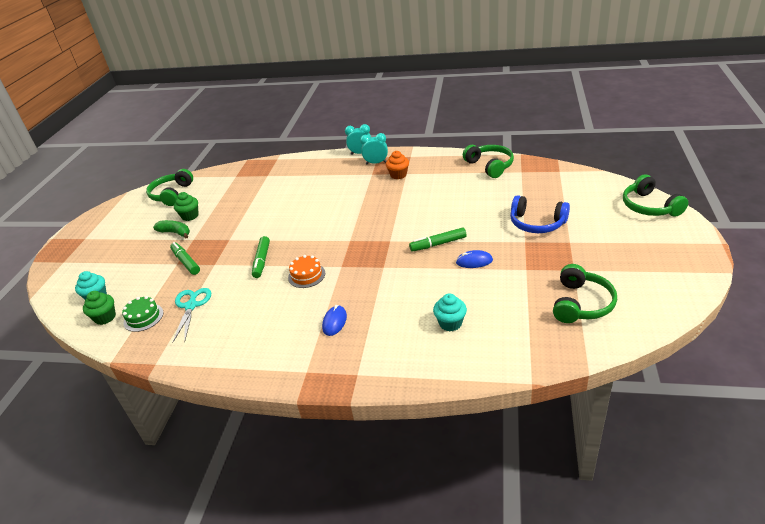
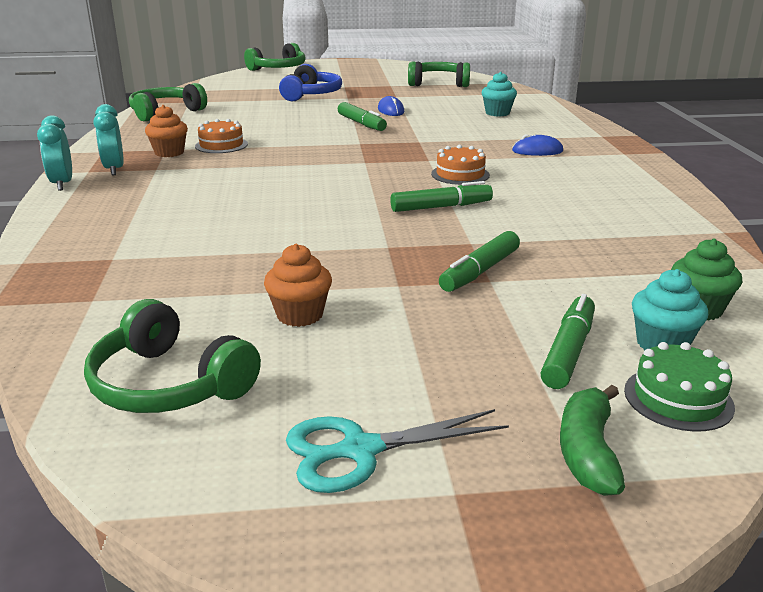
camera: 110 degrees left, 10 degrees down
(115, 272) = (568, 351): none -> green marker
(143, 317) = (655, 269): green cake -> green cake (678, 398)
(172, 194) = (169, 384): green headphones -> green headphones turned 45 degrees clockwise
(175, 233) = (378, 315): green banana -> green banana (588, 452)
(190, 216) = (300, 315): green cupcake -> orange cupcake
(191, 306) = (589, 236): turquoise scissors -> turquoise scissors (359, 450)
(406, 190) = (221, 145): none -> orange cake

